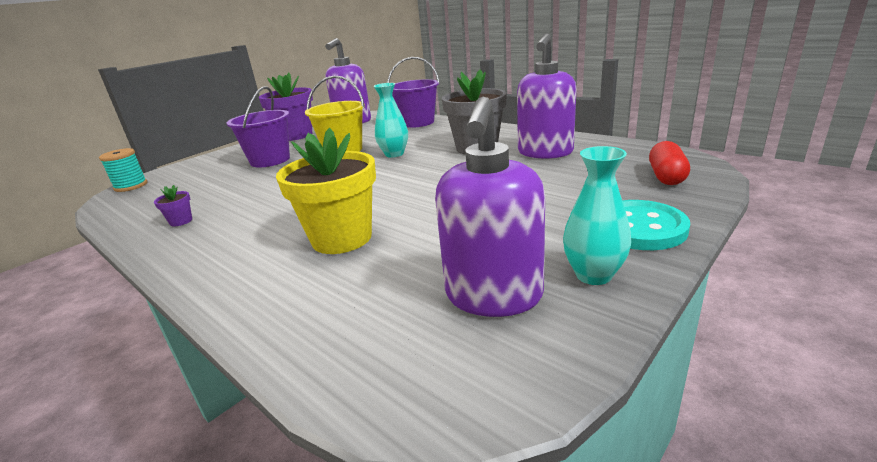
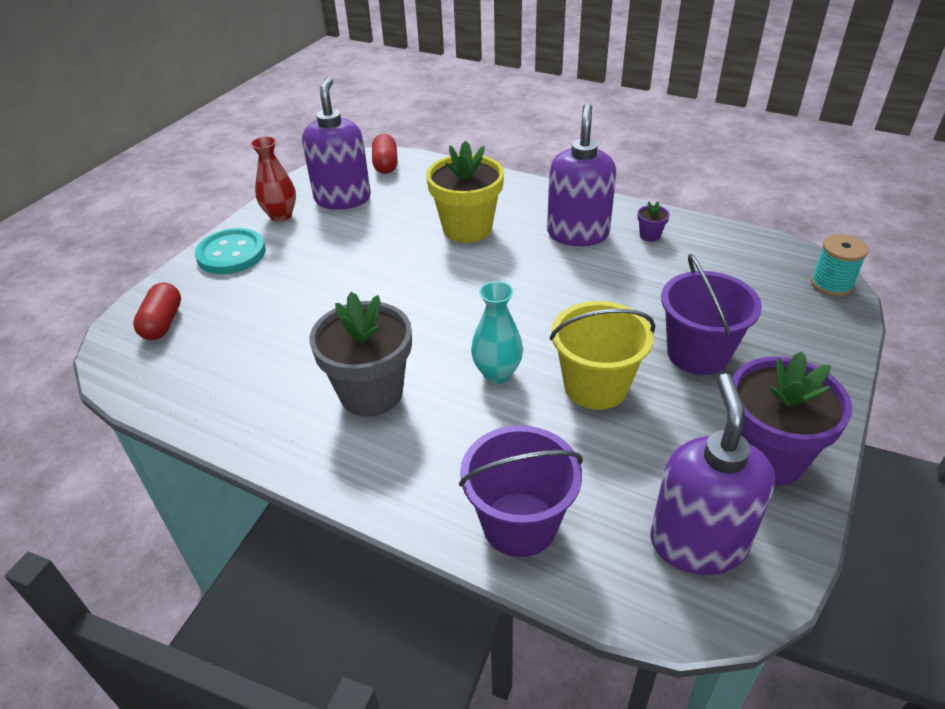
camera: 165 degrees right, 15 degrees up
(397, 374) = (385, 164): none -> red capsule
(545, 153) = (273, 377): purple soap dispenser -> purple soap dispenser (577, 234)
(593, 275) = (281, 215): turquoise vase -> red vase

